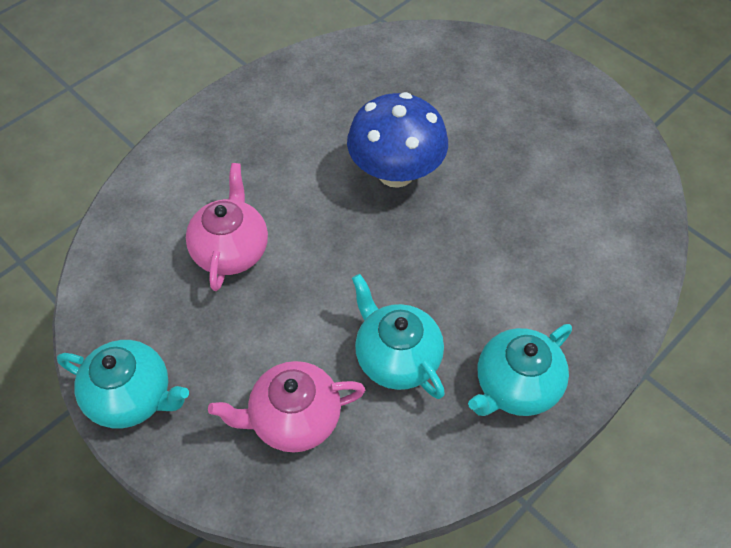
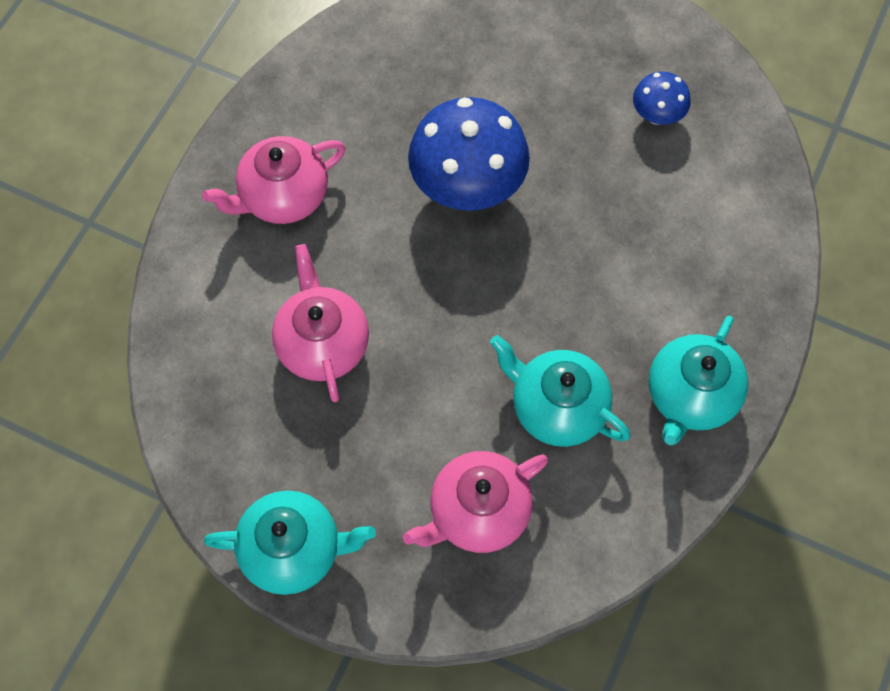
camera: 20 degrees left, 10 degrees up
(252, 140) = (283, 197): none -> pink teapot
(570, 165) = (657, 115): none -> blue mushroom

